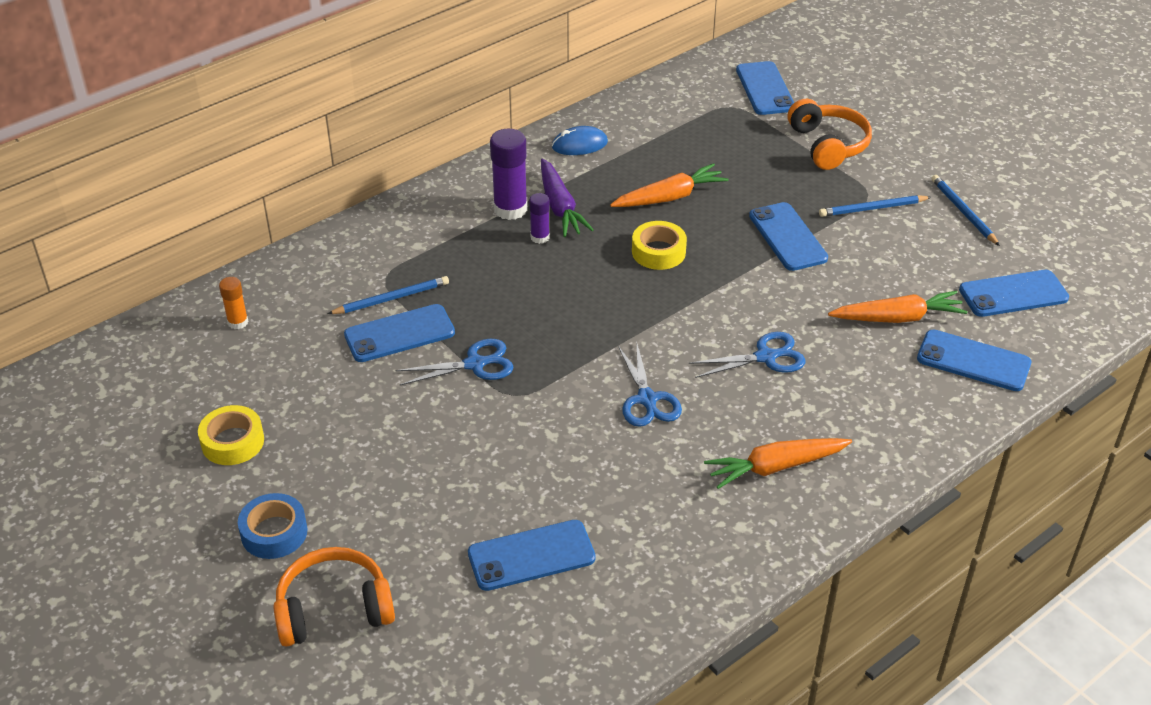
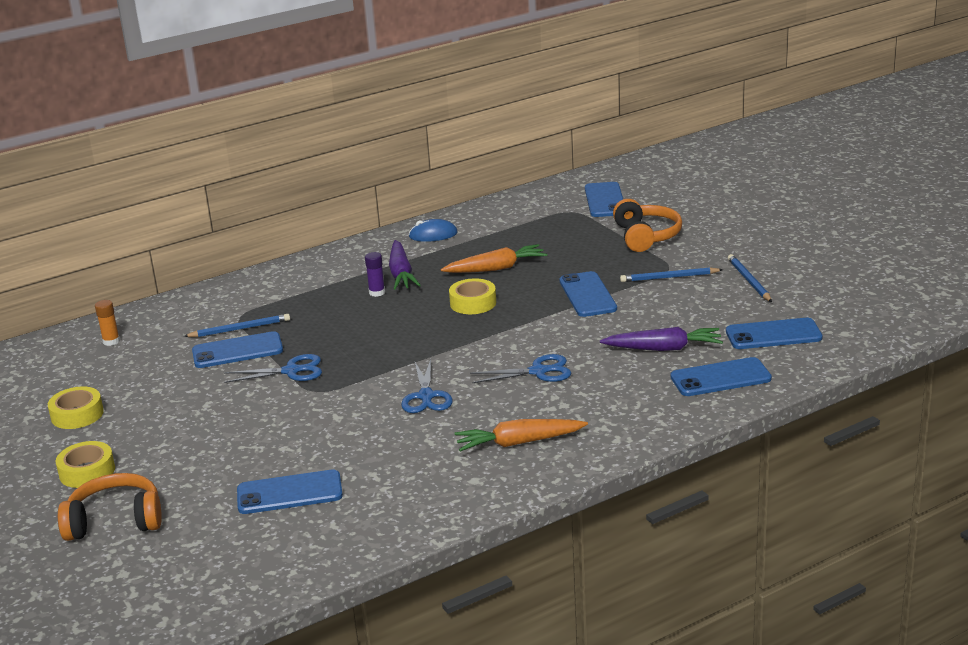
camera: 10 degrees right, 15 degrees down
(274, 532) = (87, 471): blue tape -> yellow tape
(510, 209) = (359, 275): purple glue stick -> none
(898, 318) = (664, 348): orange carrot -> purple carrot
(973, 361) = (720, 378): blue phone -> blue phone turned 45 degrees counterclockwise

